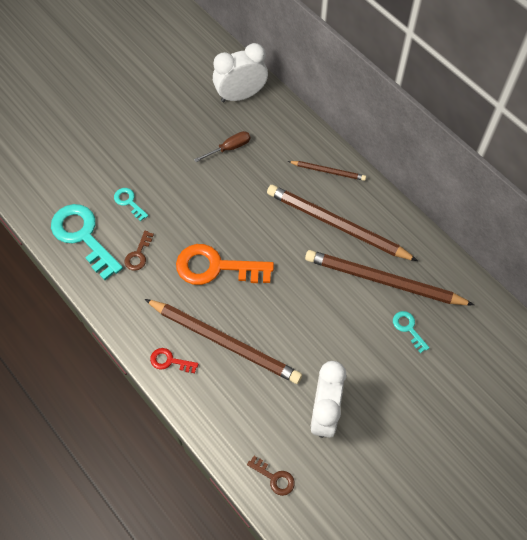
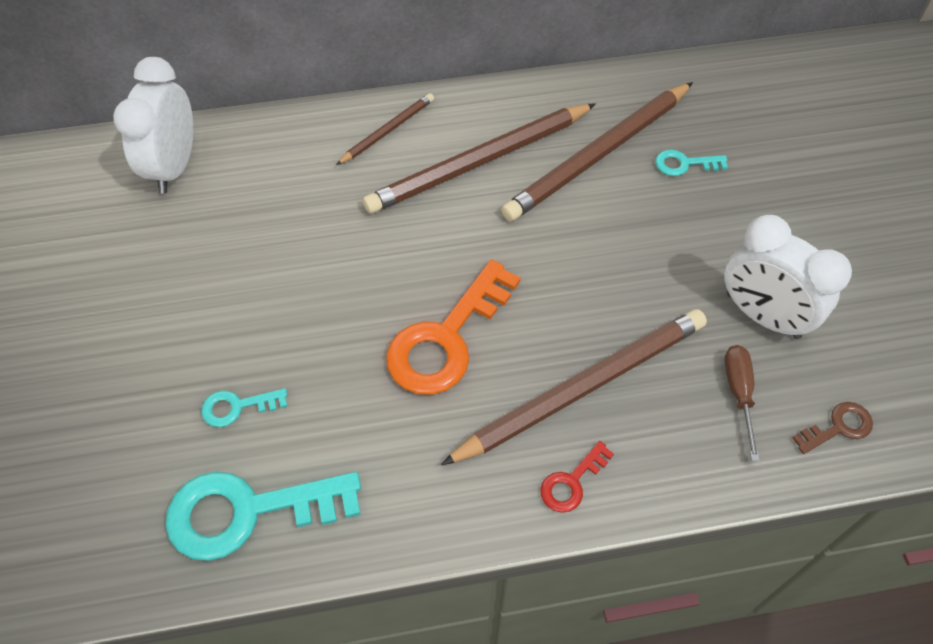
camera: 60 degrees left, 5 degrees down
(138, 254) = (347, 438): brown key -> none
(229, 148) = (253, 224): brown screwdriver -> brown screwdriver (738, 393)

